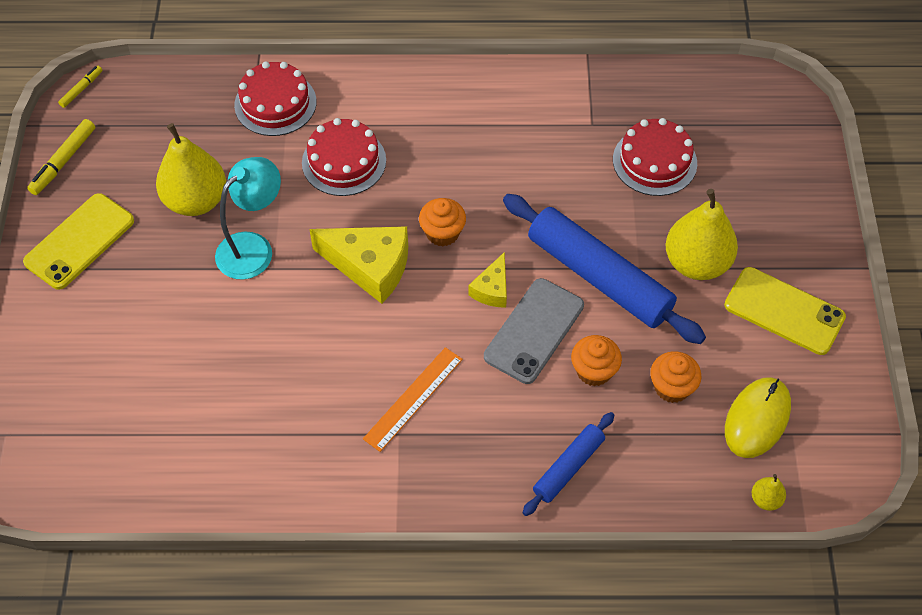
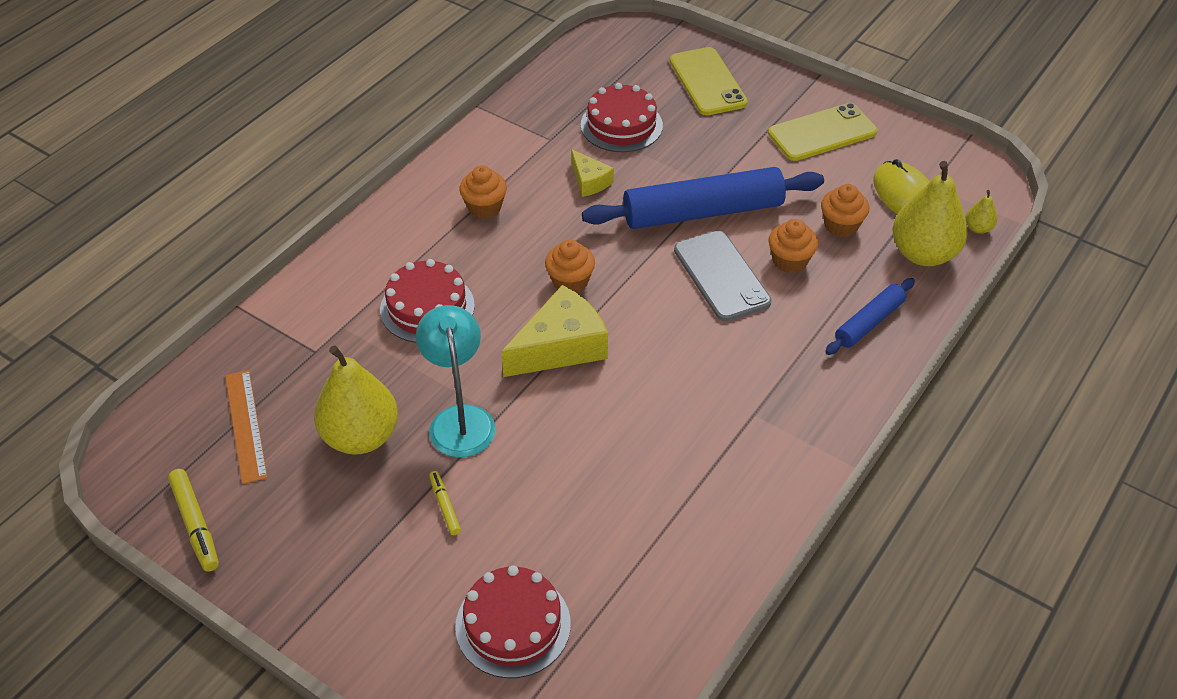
camera: 55 degrees left, 10 degrees down
(79, 241) = (314, 558): yellow phone -> yellow phone (707, 82)
(81, 89) = (118, 465): yellow marker -> yellow marker (445, 506)
(275, 103) = (308, 322): red cake -> red cake (513, 625)
(413, 398) = (724, 386): orange ruler -> orange ruler (245, 425)
(476, 130) = (484, 207): none -> orange cupcake
(492, 289) = (657, 280): yellow cheese -> yellow cheese (589, 181)
(568, 467) = (869, 322): blue rolling pin -> blue rolling pin turned 60 degrees clockwise
(696, 263) = (738, 153): yellow pear -> yellow pear (923, 254)

